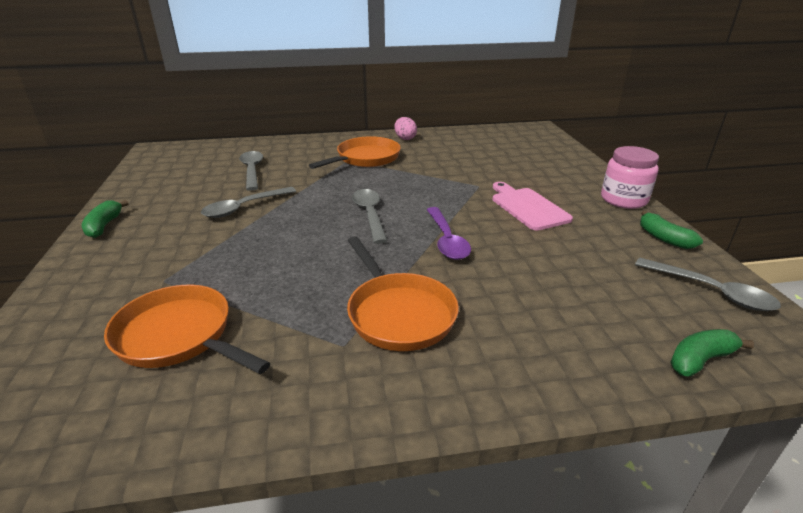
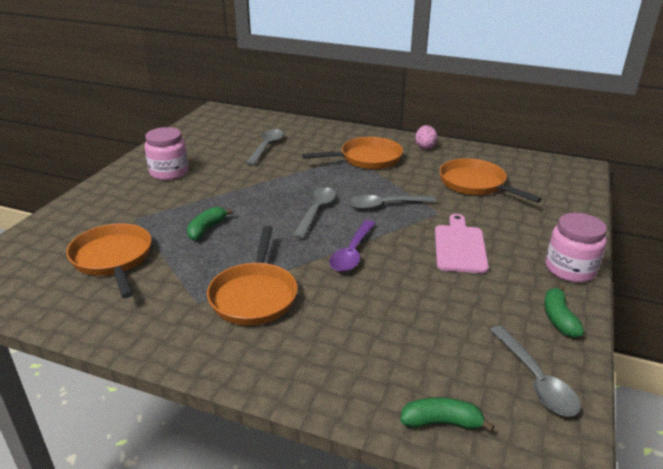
camera: 30 degrees right, 0 degrees up
(104, 226) = (134, 167): green banana -> green banana (206, 229)
(159, 220) = (169, 172): none -> pink jar
(244, 207) = (232, 178): grey spoon -> grey spoon (385, 205)
(480, 157) = (475, 184): none -> orange pan

